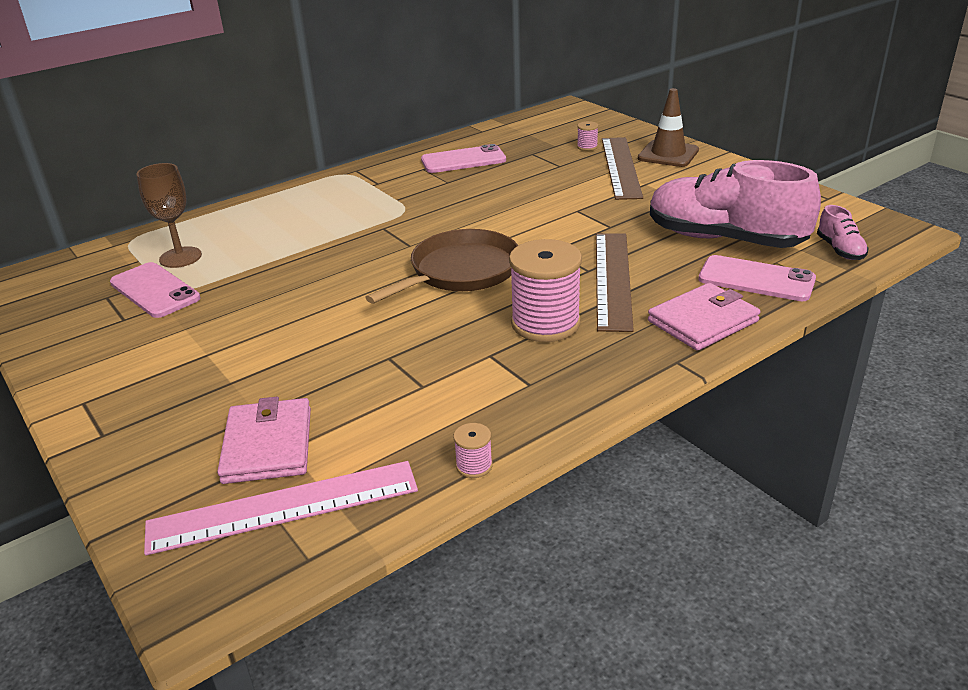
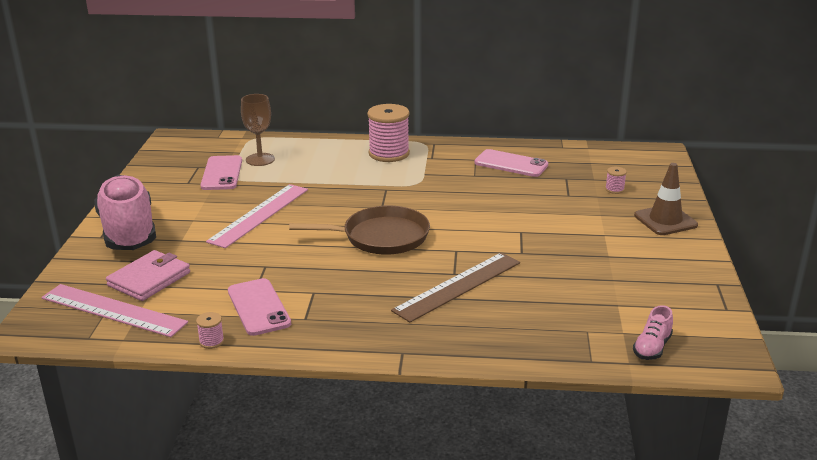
camera: 40 degrees right, 5 degrees down
(285, 311) = (259, 215): none -> pink ruler
(545, 323) = (372, 291): pink spool -> pink spool (389, 153)
(621, 167) = (610, 215): brown ruler -> none
(702, 321) = (462, 339): pink wallet -> none
(724, 239) = (582, 298): pink shoe -> pink shoe (128, 232)
(756, 279) = (549, 334): pink phone -> pink phone (259, 307)

